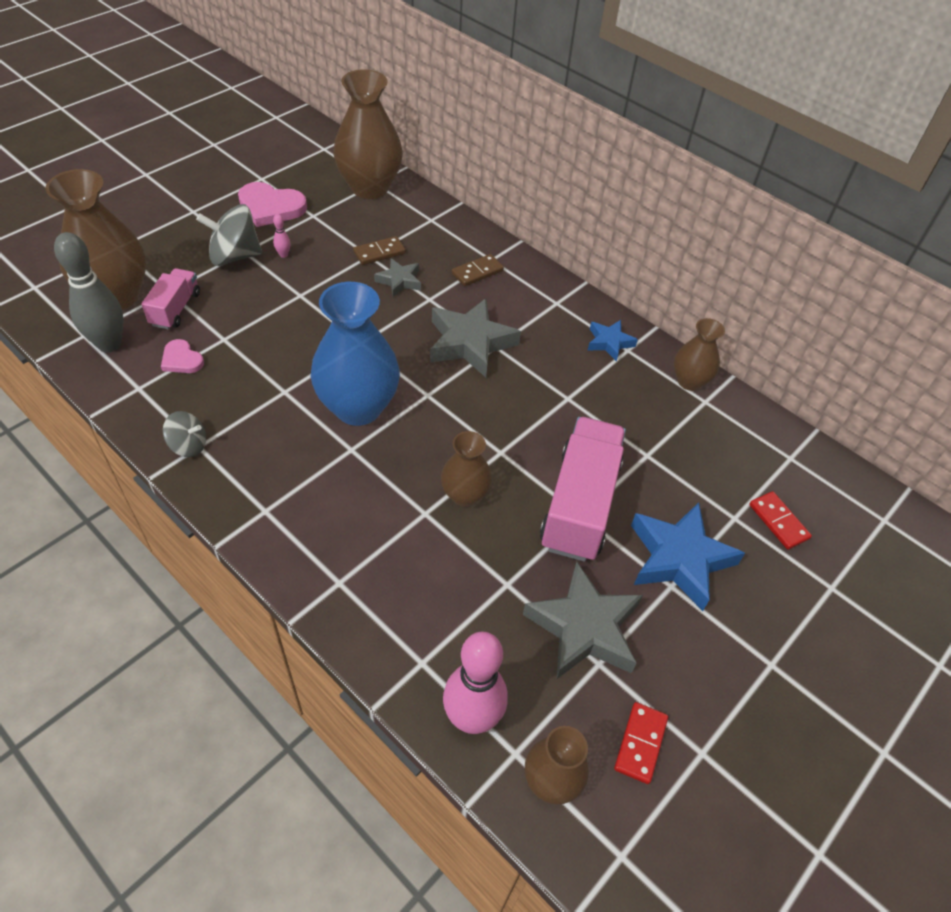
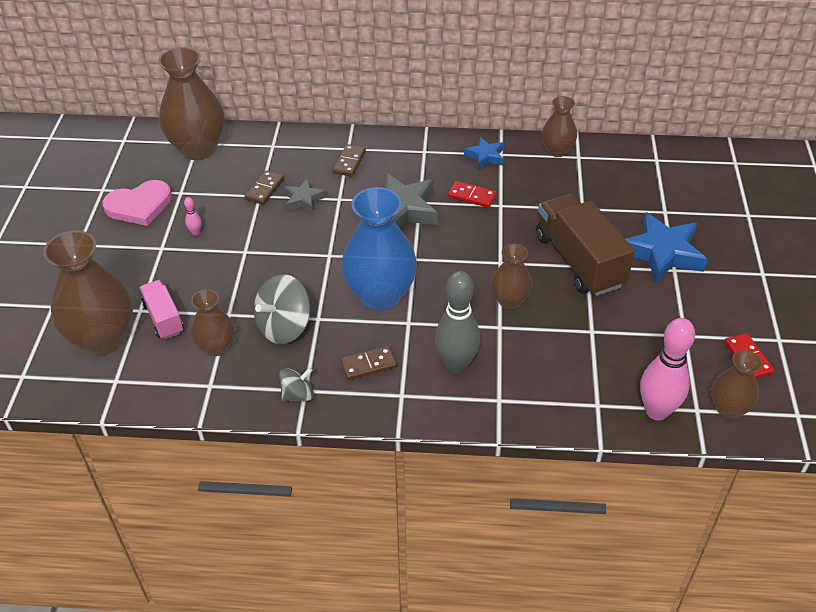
camera: 35 degrees left, 5 degrees down
(109, 344) = (145, 373): grey bowling pin -> grey bowling pin (456, 364)
(181, 359) = (216, 347): pink heart -> brown vase
(234, 256) = (158, 256): grey spinning top -> grey spinning top (284, 327)
(273, 462) = (368, 365): none -> brown domino
(580, 504) = (579, 261): pink truck -> brown truck
(584, 628) = (657, 323): grey star -> none
(778, 522) = (688, 198): red domino -> red domino (472, 196)

